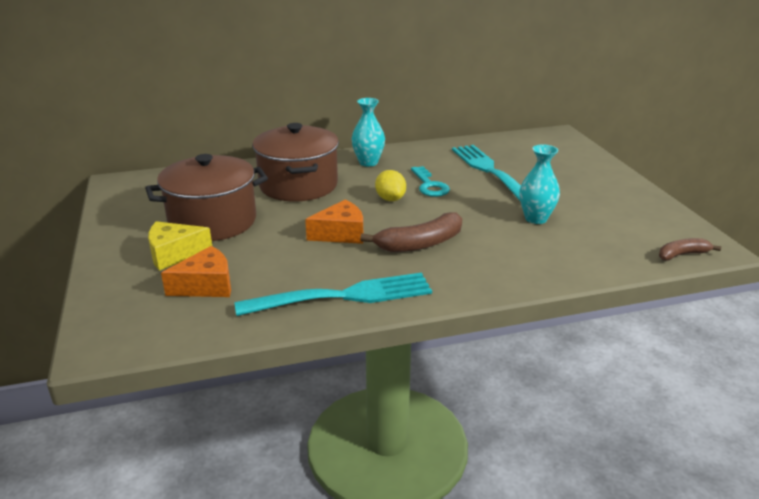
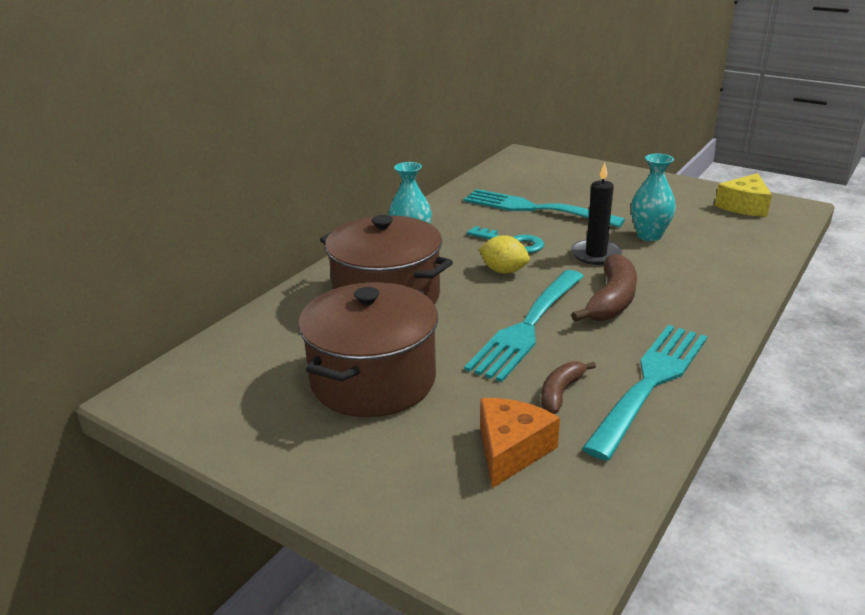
camera: 40 degrees left, 0 degrees up
(174, 254) = (405, 439): yellow cheese -> yellow cheese (744, 206)
(341, 233) = (528, 325): orange cheese -> turquoise fork
(470, 214) = (596, 254): none -> black candle
(682, 254) = (787, 220): brown banana -> brown banana (560, 392)

